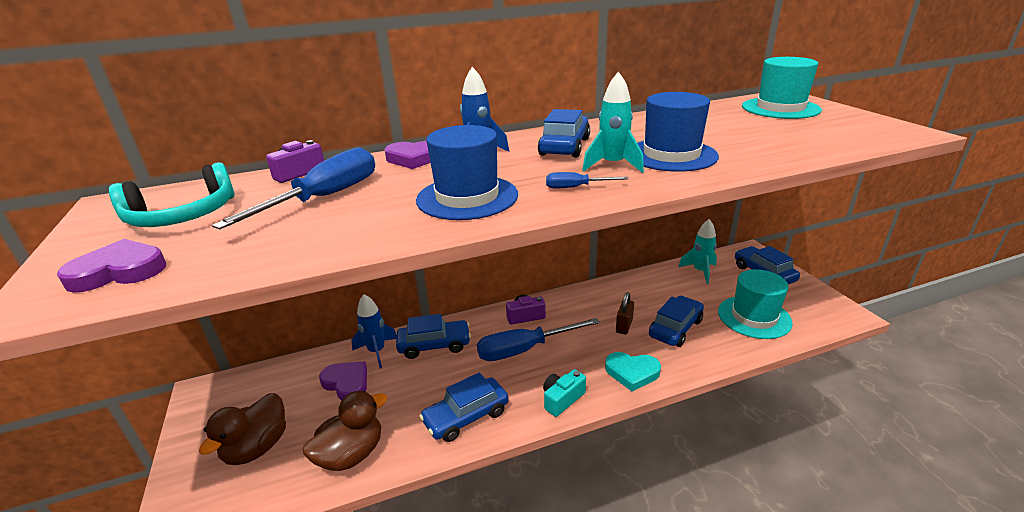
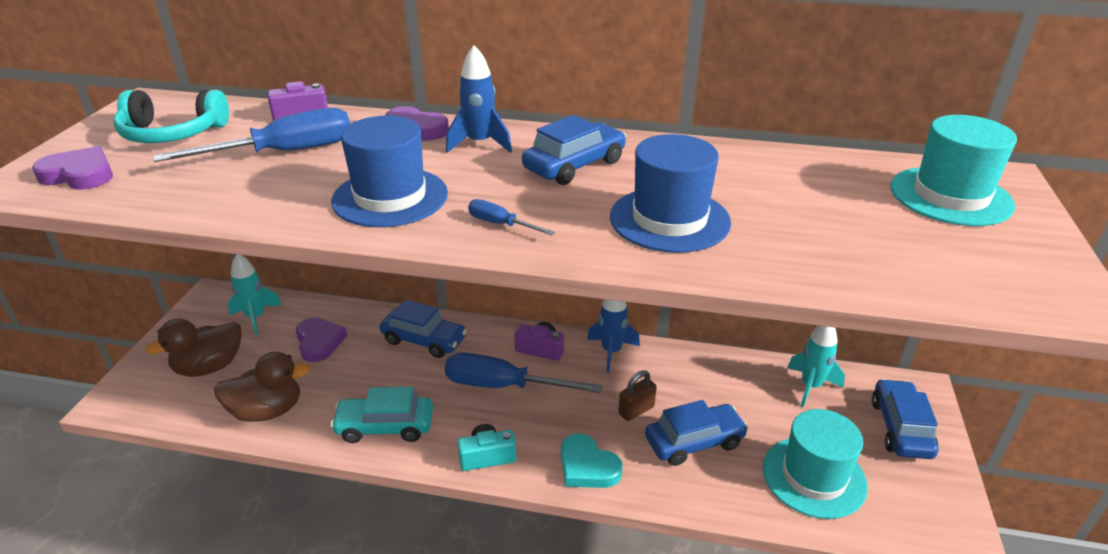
camera: 30 degrees right, 5 degrees up
(377, 351) = (369, 322): blue rocket -> blue rocket (611, 351)
(466, 417) = (385, 427): blue car -> turquoise car
(612, 165) = (582, 210): turquoise rocket -> turquoise rocket (256, 318)

